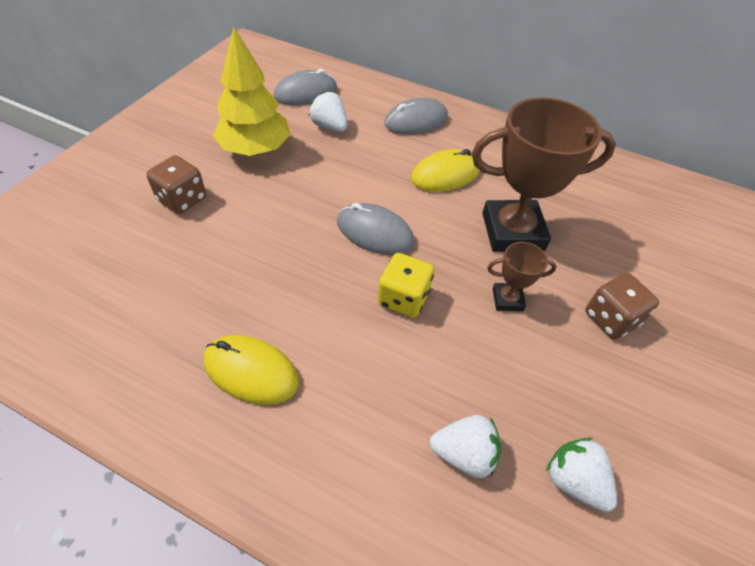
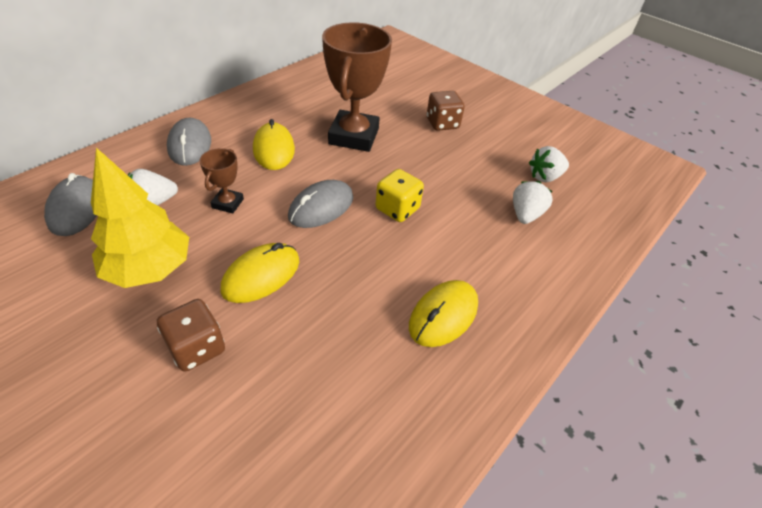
camera: 75 degrees left, 5 degrees down
(267, 214) = (261, 275): none -> yellow mouse
(507, 299) = (414, 159): brown trophy -> brown trophy (228, 203)

